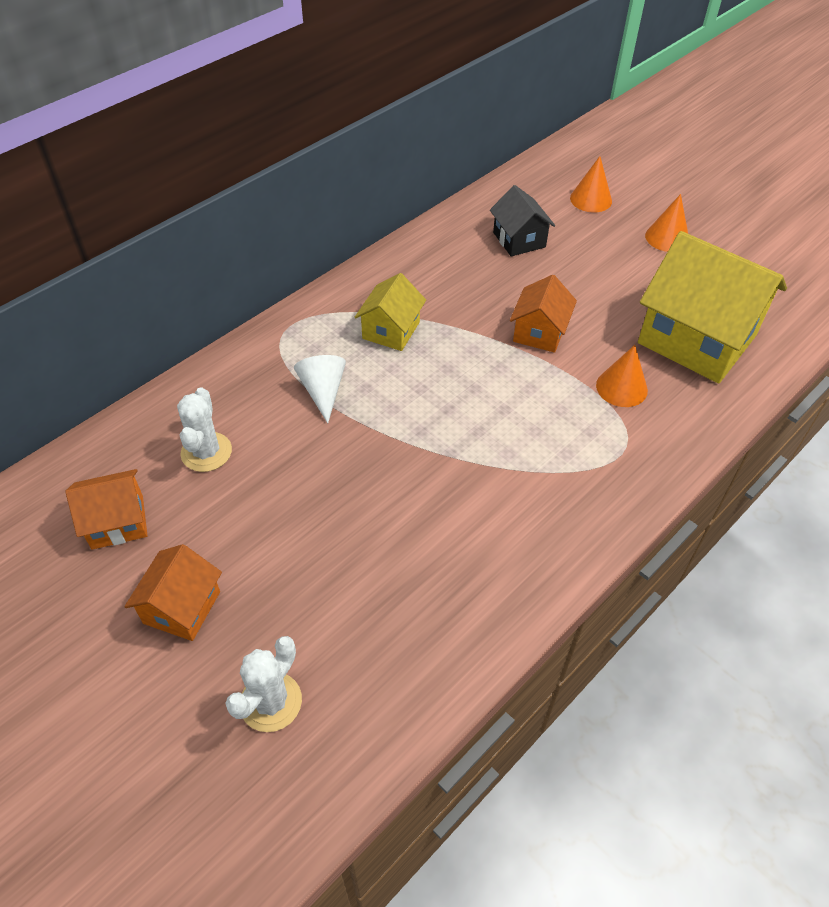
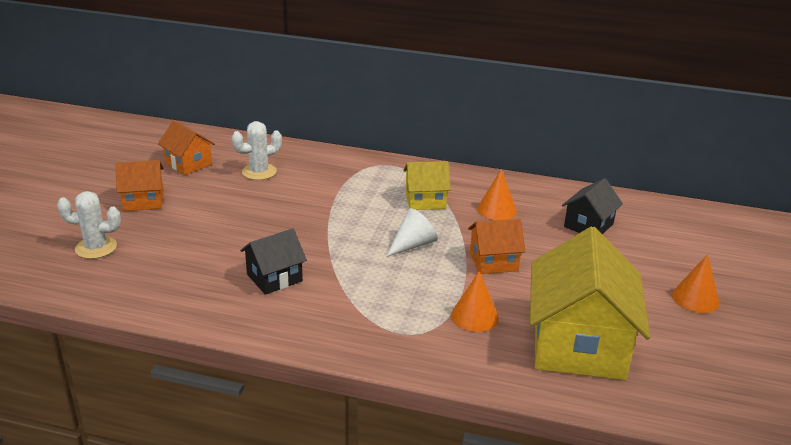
camera: 60 degrees right, 20 degrees down
(323, 391) = (343, 193): white cone -> white cone (413, 245)
(463, 523) = (274, 278): none -> black house
(591, 199) = (689, 246): orange cone -> orange cone (497, 210)

